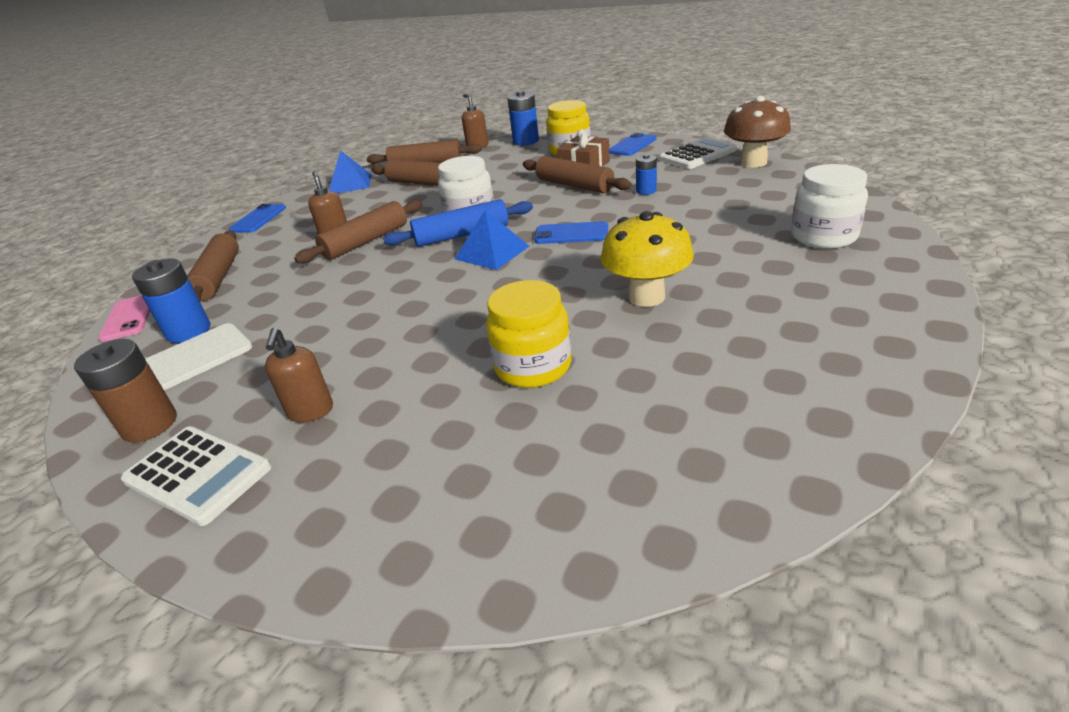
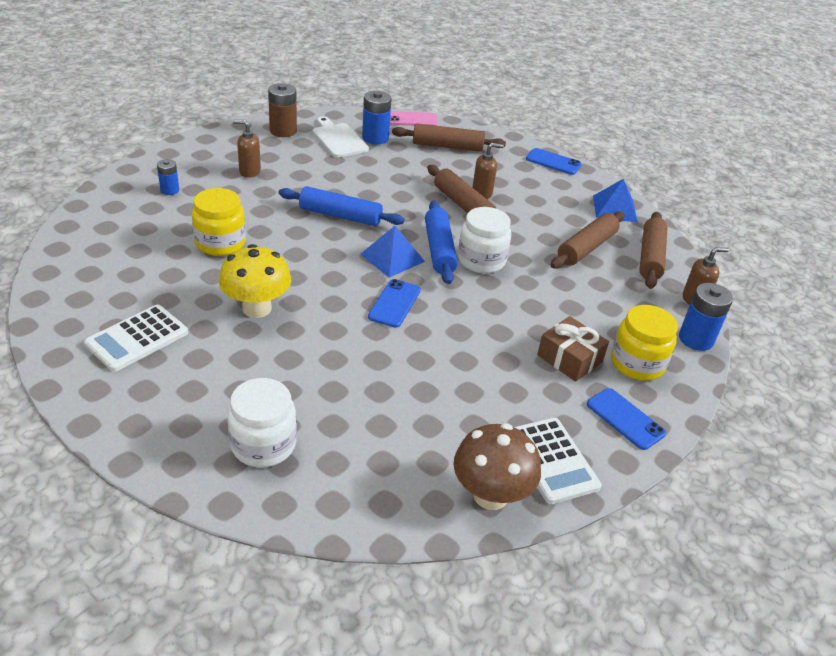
camera: 95 degrees right, 5 degrees up
(197, 474) = (229, 143): white calculator -> white calculator (137, 338)
(418, 301) = (340, 216): none -> blue rolling pin
(574, 185) = (513, 336): brown rolling pin -> none
(646, 191) = (461, 377): blue battery -> blue battery (170, 190)

